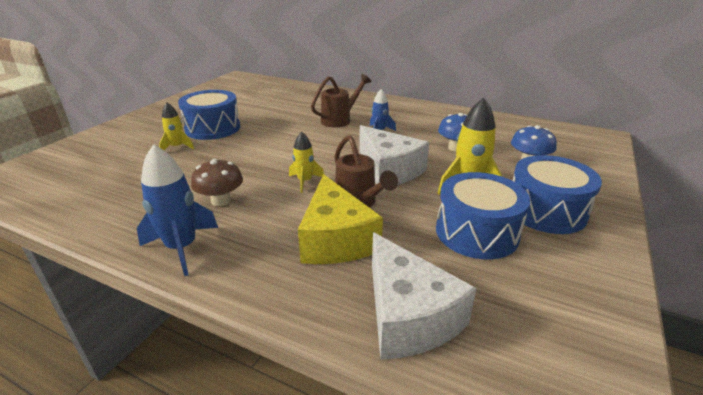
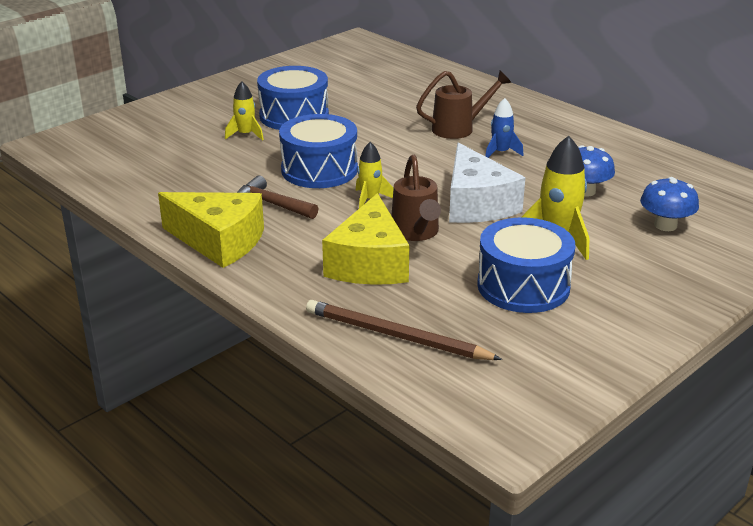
camera: 20 degrees right, 0 degrees up
(182, 248) = (219, 241): blue rocket -> yellow cheese
(221, 200) = (271, 204): brown mushroom -> brown hammer
(407, 316) = (396, 336): white cheese -> brown pencil
(546, 211) = (626, 281): blue drum -> blue drum (319, 170)

